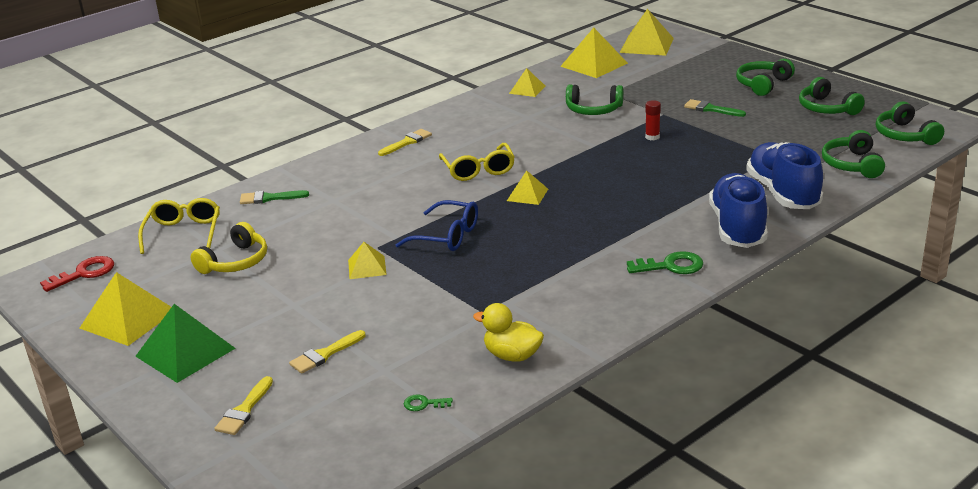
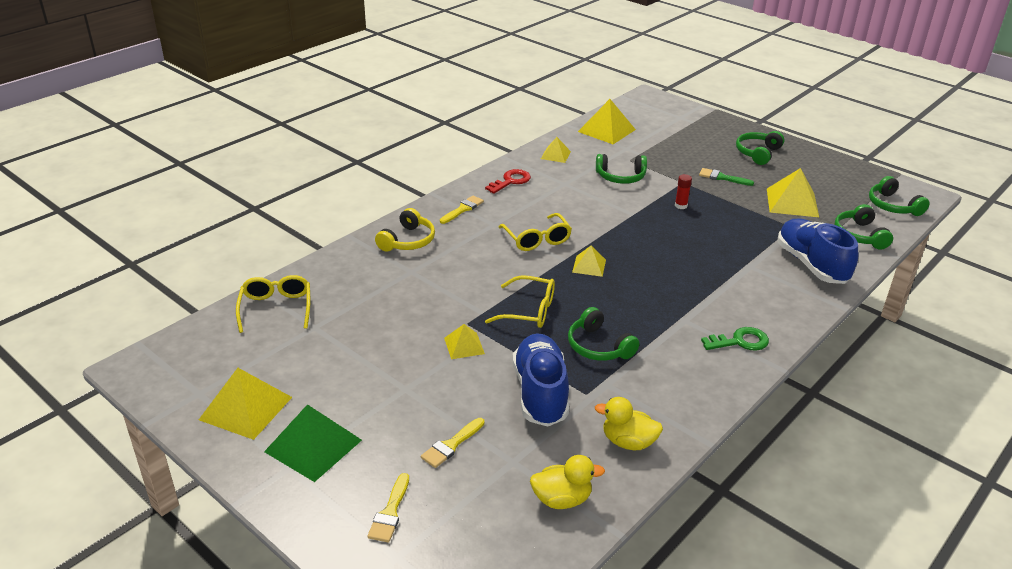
camera: 10 degrees left, 5 degrees up
(84, 273) = (188, 355): red key -> red key (511, 181)
(235, 262) = (335, 341): yellow headphones -> yellow headphones (407, 241)
(269, 198) = (349, 269): green brush -> none
(424, 404) = (562, 499): green key -> yellow duck
(446, 236) = (528, 311): blue glasses -> yellow glasses
(646, 45) = (646, 112): yellow pyramid -> yellow pyramid (792, 202)
(737, 228) = (785, 300): blue shoe -> blue shoe (540, 393)
(827, 108) = (819, 178): green headphones -> green headphones (598, 346)

